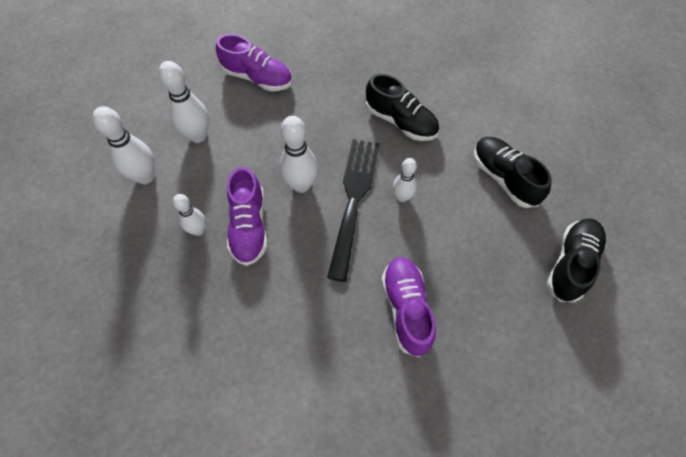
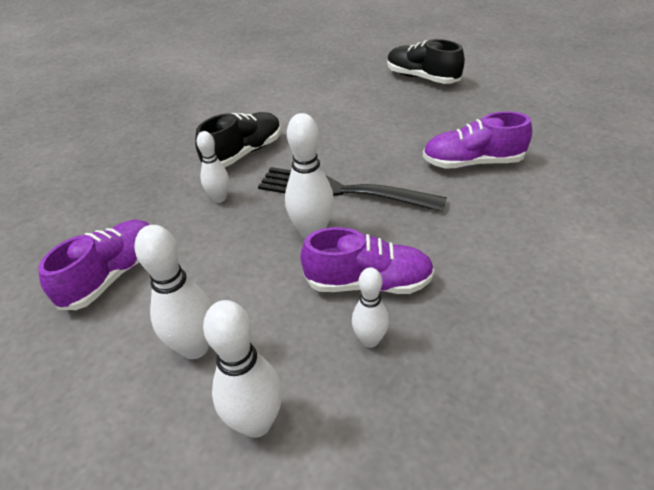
camera: 80 degrees left, 20 degrees down
(402, 197) = (343, 158): white bowling pin -> white bowling pin (219, 198)
(504, 178) = (332, 99): black shoe -> none

